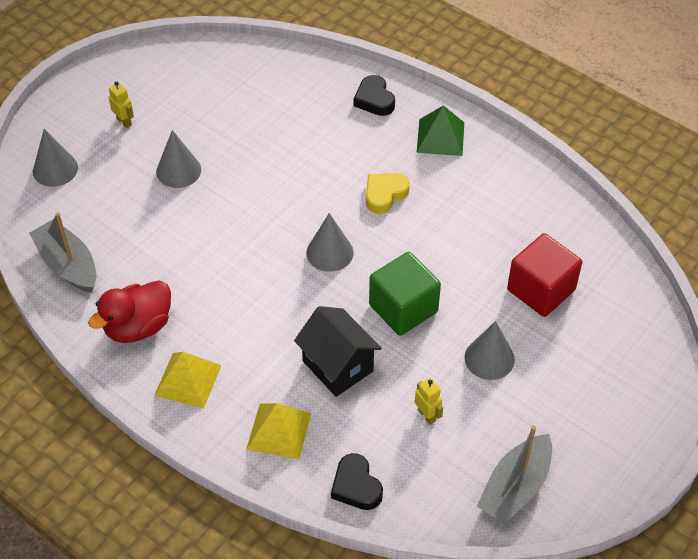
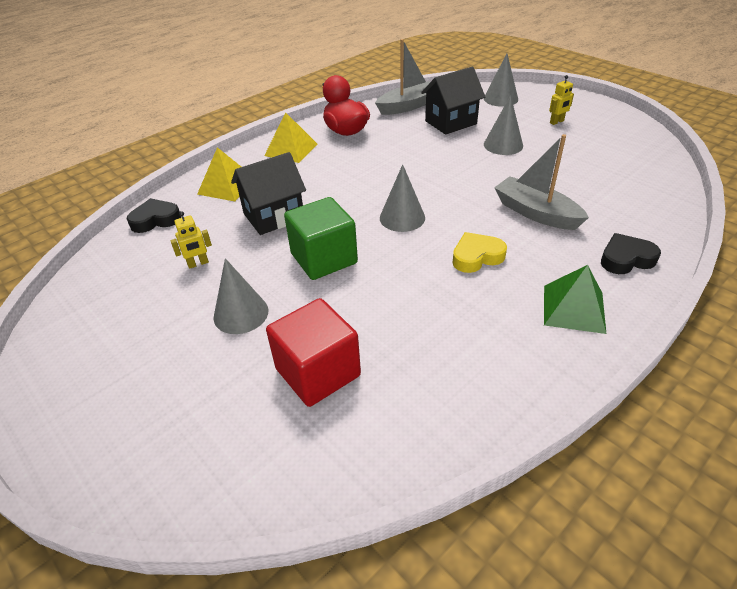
camera: 100 degrees right, 10 degrees down
(120, 218) = (450, 122): none -> black house
(384, 194) = (476, 257): yellow heart -> yellow heart turned 75 degrees counterclockwise
(515, 487) = (88, 314): grey boat -> grey boat (536, 213)

